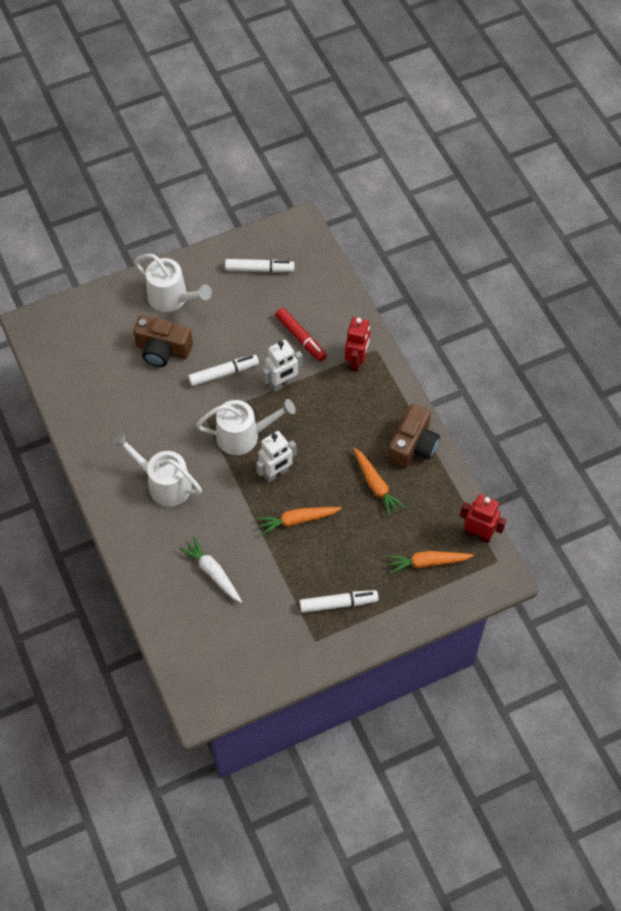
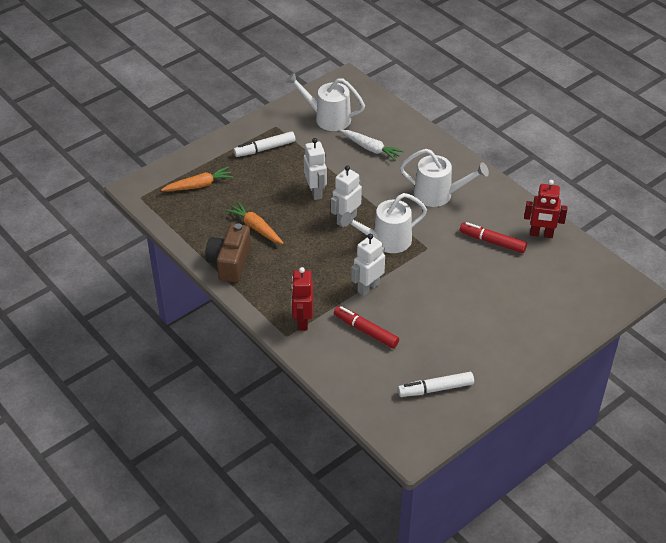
camera: 165 degrees right, 15 degrees down
(136, 409) = (492, 242): none -> red marker
(163, 350) = (495, 293): brown camera -> none
(172, 298) = (511, 341): white watering can -> white watering can (328, 118)
(223, 373) = (427, 285): white marker -> none
(297, 520) = (315, 192): orange carrot -> white robot
(478, 534) = (159, 211): red robot -> red robot (541, 234)

